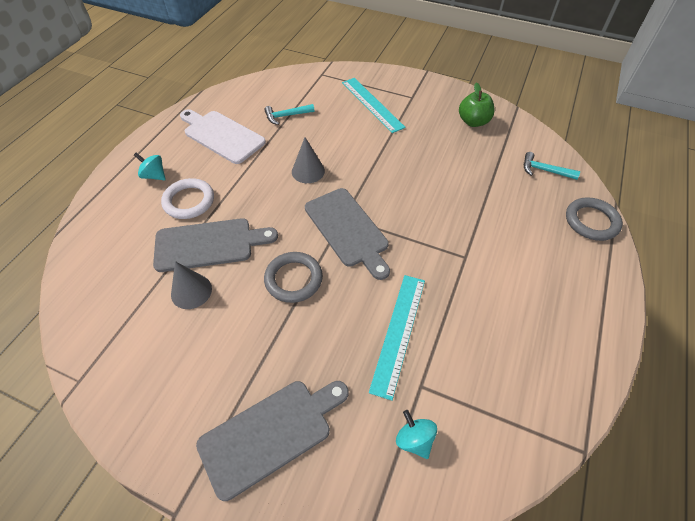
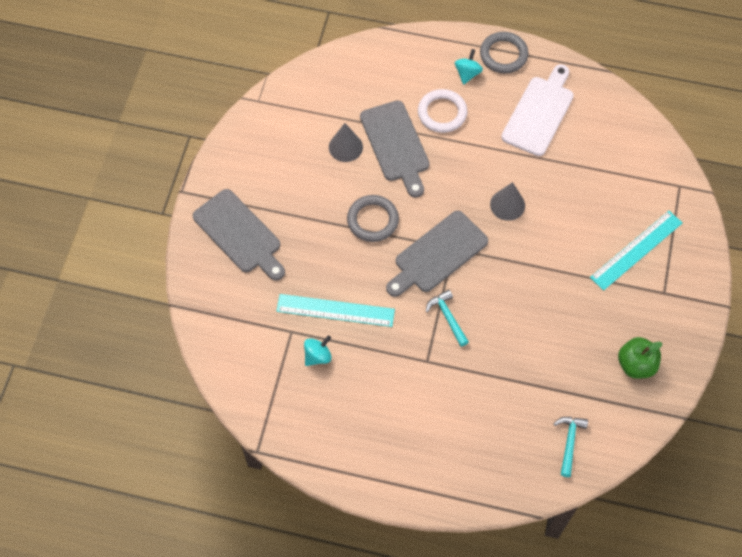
camera: 80 degrees right, 10 degrees up
(286, 116) = (588, 165): turquoise hammer -> turquoise hammer (447, 317)
(414, 439) = (249, 330): turquoise spinning top -> turquoise spinning top (318, 356)
(591, 221) = (501, 485): grey ring -> grey ring (503, 55)

